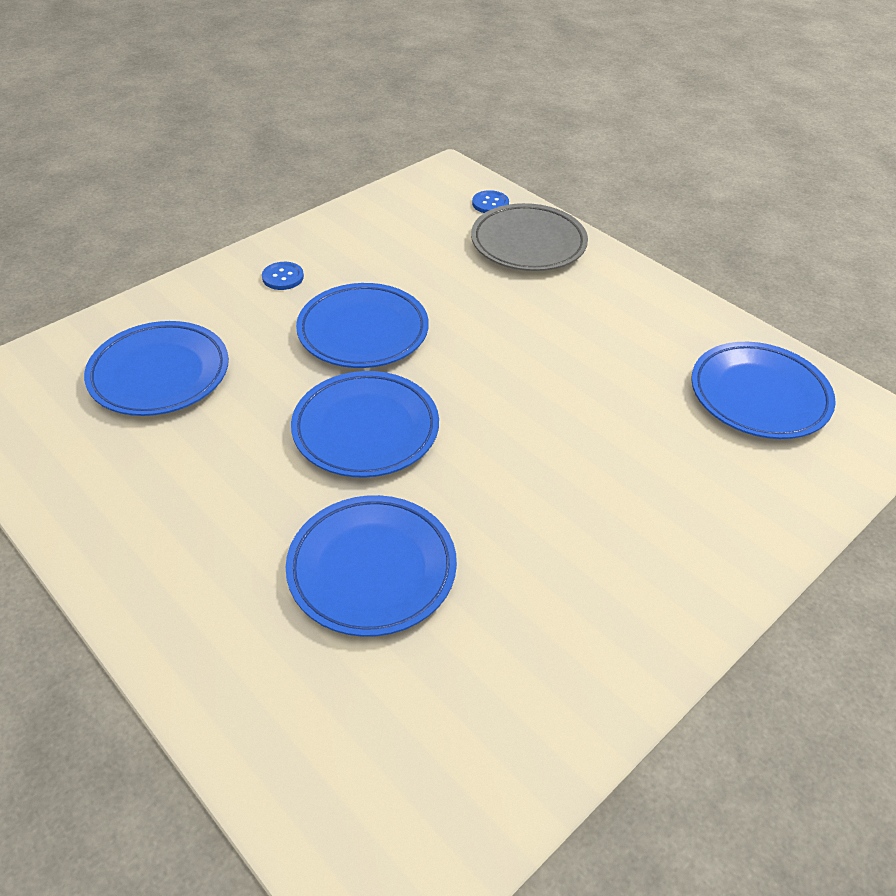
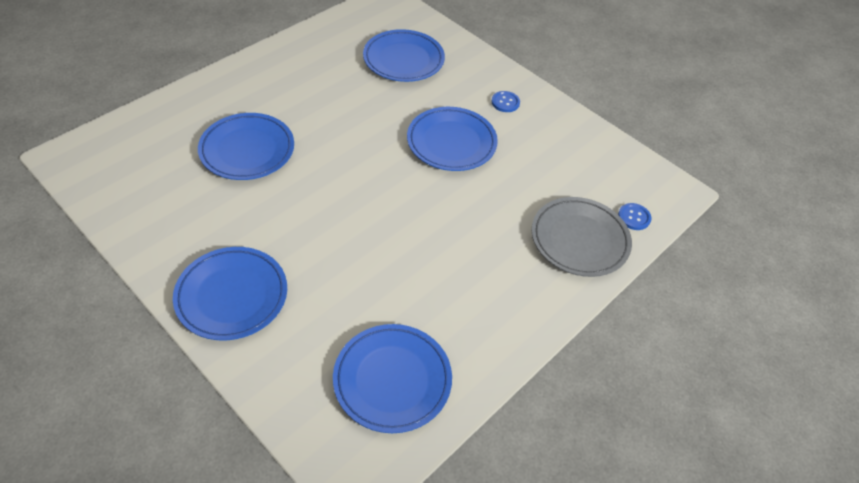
camera: 85 degrees right, 5 degrees up
(366, 429) = (356, 146): blue plate -> blue plate (232, 296)

